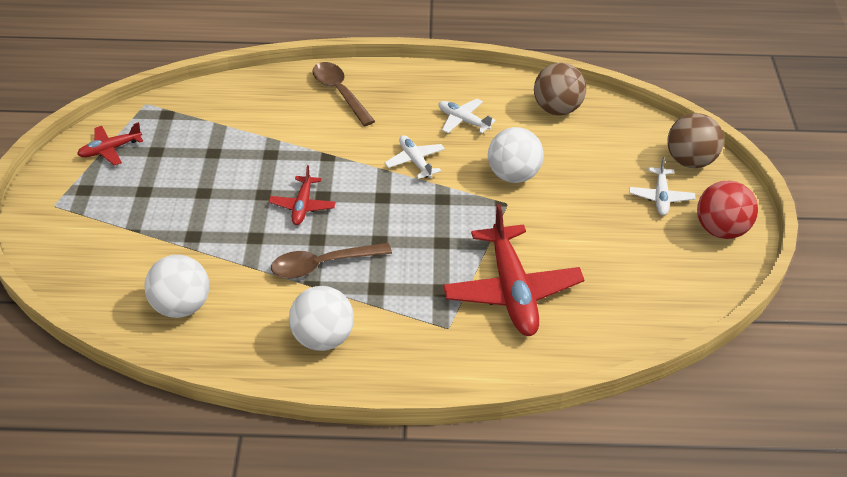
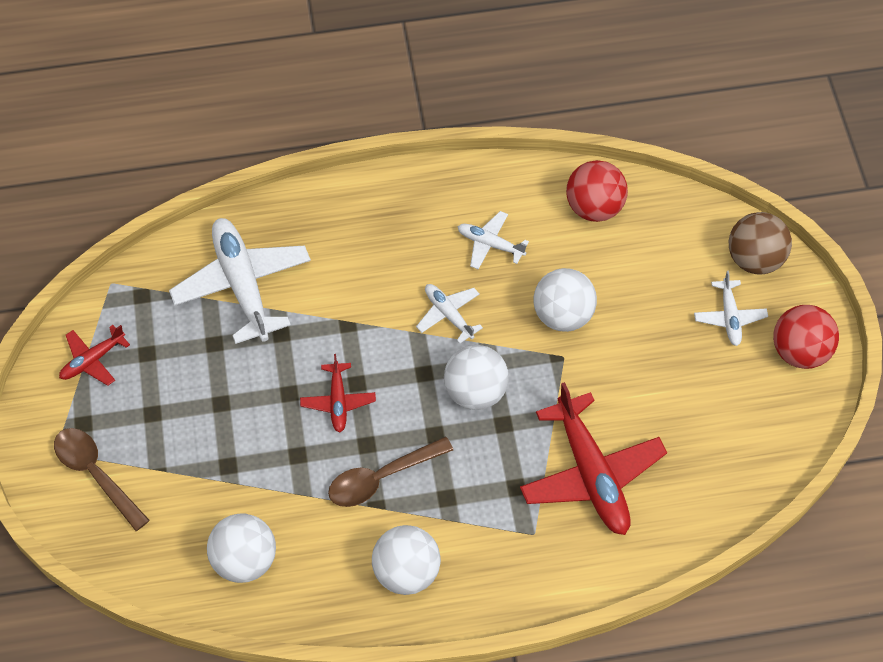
camera: 10 degrees left, 15 degrees up
(250, 119) = (242, 284): none -> white plane
(340, 93) = (336, 226): brown spoon -> brown spoon (96, 474)
(423, 216) = (475, 391): none -> white ball
(557, 109) = (594, 207): brown ball -> red ball

